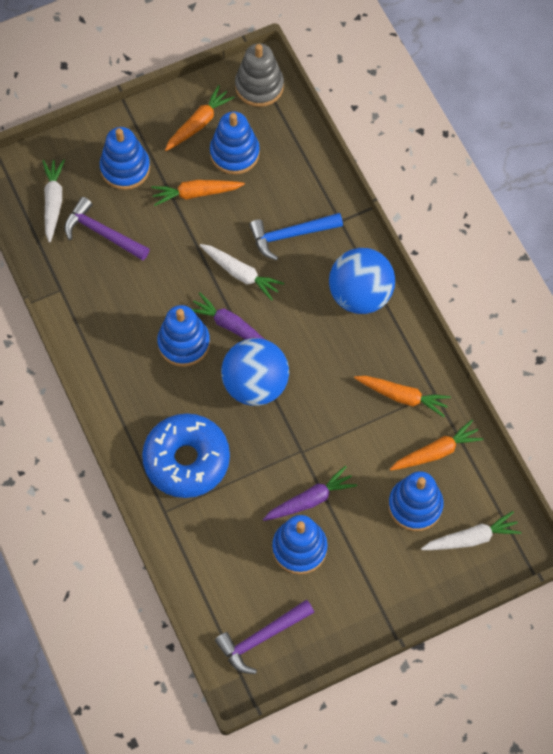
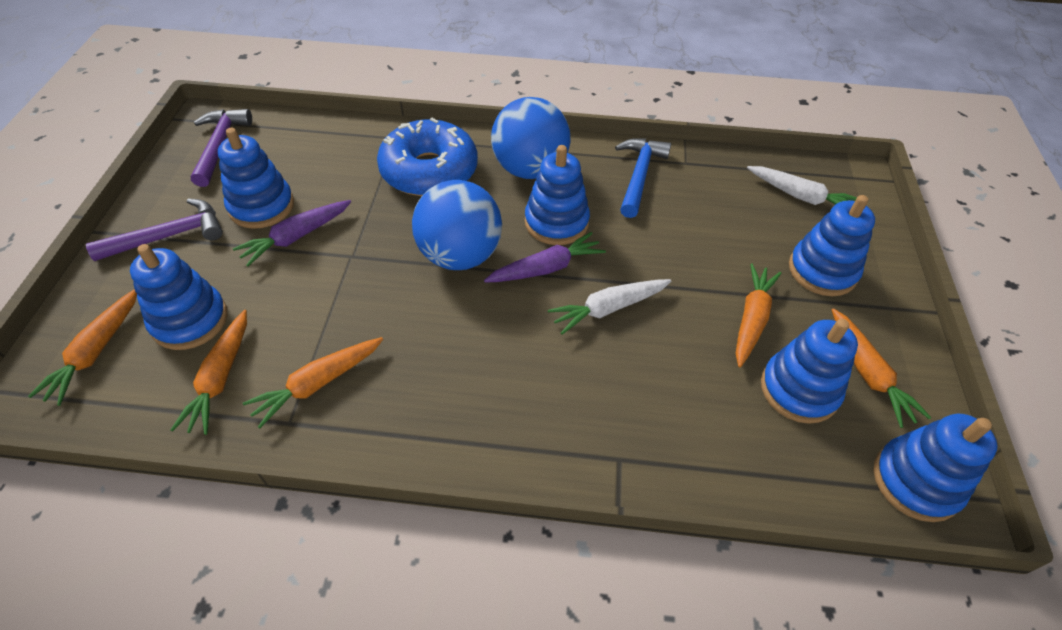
camera: 120 degrees right, 15 degrees down
(102, 233) = (738, 217): purple hammer -> purple hammer (169, 236)
(259, 86) = (916, 481): grey stacking toy -> blue stacking toy
(290, 235) = (632, 387): blue hammer -> blue hammer (639, 176)
(310, 500) = (296, 237): purple carrot -> purple carrot turned 45 degrees clockwise
(360, 295) = (489, 418): blue ball -> blue ball (530, 169)
(471, 538) = (96, 352): white carrot -> orange carrot

